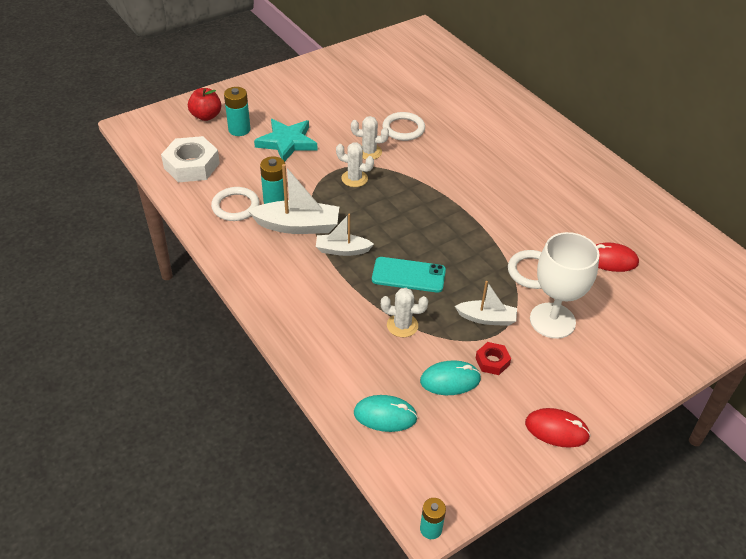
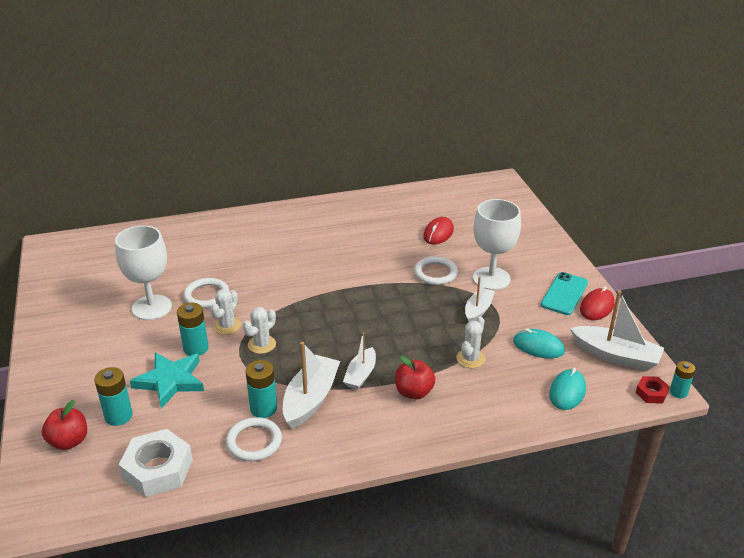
camera: 70 degrees left, 10 degrees down
(331, 143) = (196, 348): none -> turquoise battery
(334, 291) = (414, 392): none -> red apple
(371, 105) = (152, 307): none -> white goblet
(408, 275) = (411, 341): turquoise phone -> turquoise phone (564, 294)
(450, 380) = (538, 346): turquoise mouse -> turquoise mouse turned 75 degrees counterclockwise
(469, 457) = (615, 356): none -> white boat
(492, 361) = (524, 319): red nut -> red nut (651, 393)

